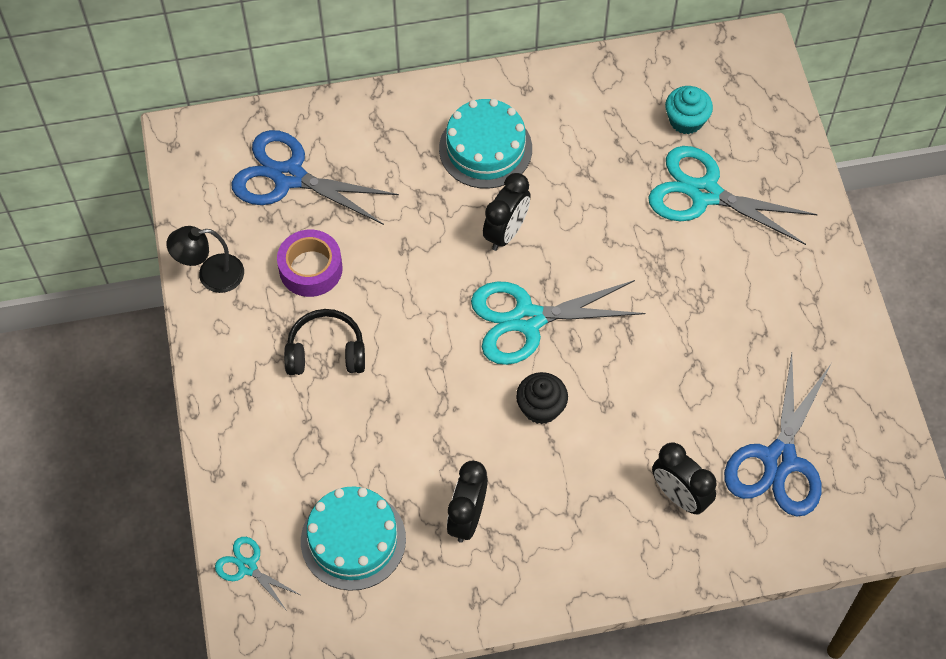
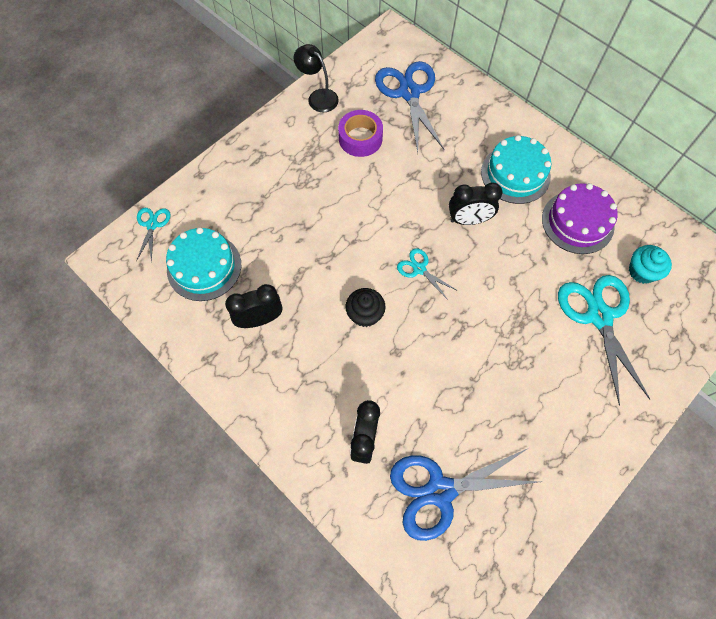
camera: 55 degrees right, 5 degrees up
(326, 352) = (313, 179): black headphones -> none
(527, 319) = (419, 269): turquoise scissors -> turquoise scissors, size x0.50
(588, 134) = (577, 222): none -> purple cake

